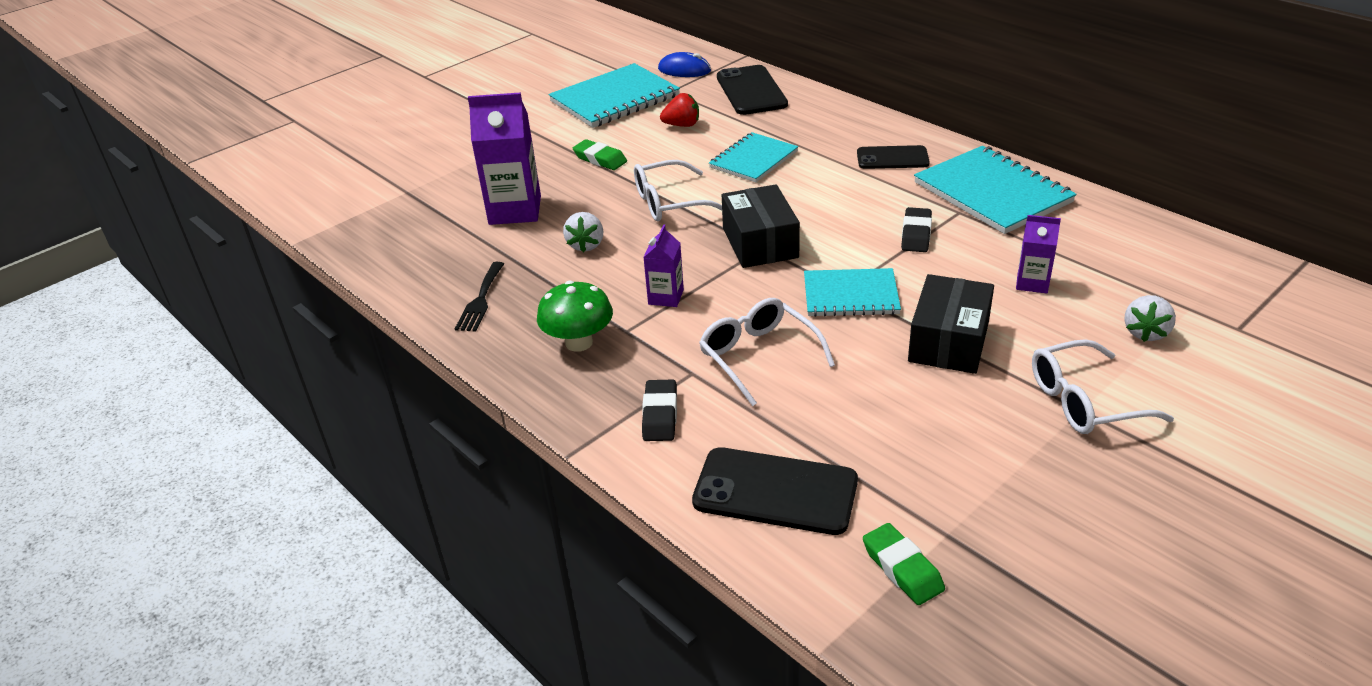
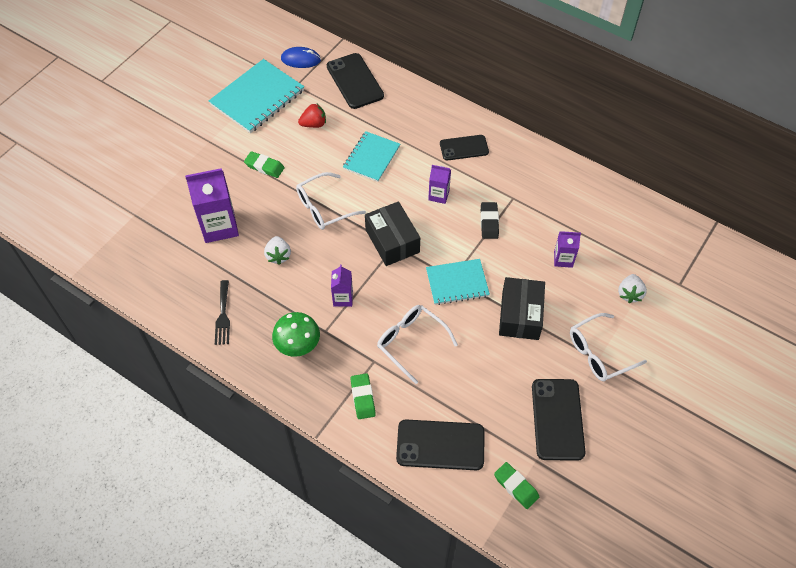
camera: 15 degrees left, 20 degrees up
(660, 415) = (363, 398): black eraser -> green eraser
(843, 201) = (438, 195): none -> purple carton
(992, 193) = (531, 177): turquoise notebook -> none
(996, 481) = (557, 419): none -> black phone

